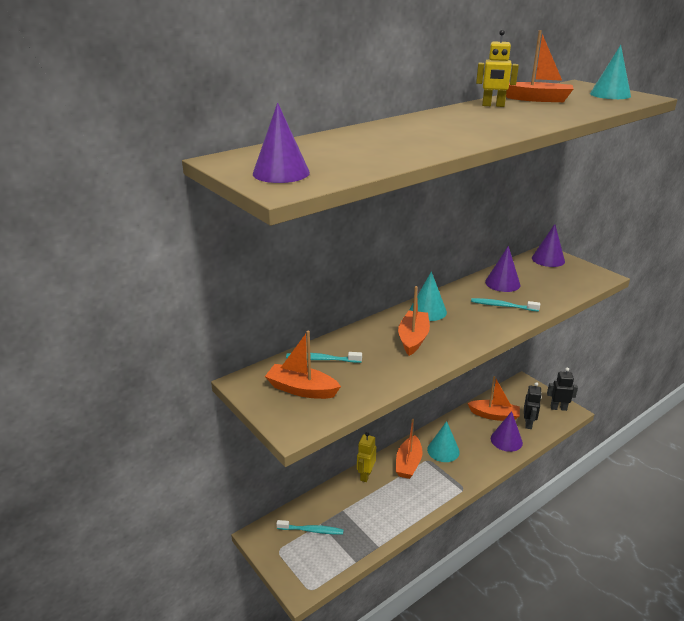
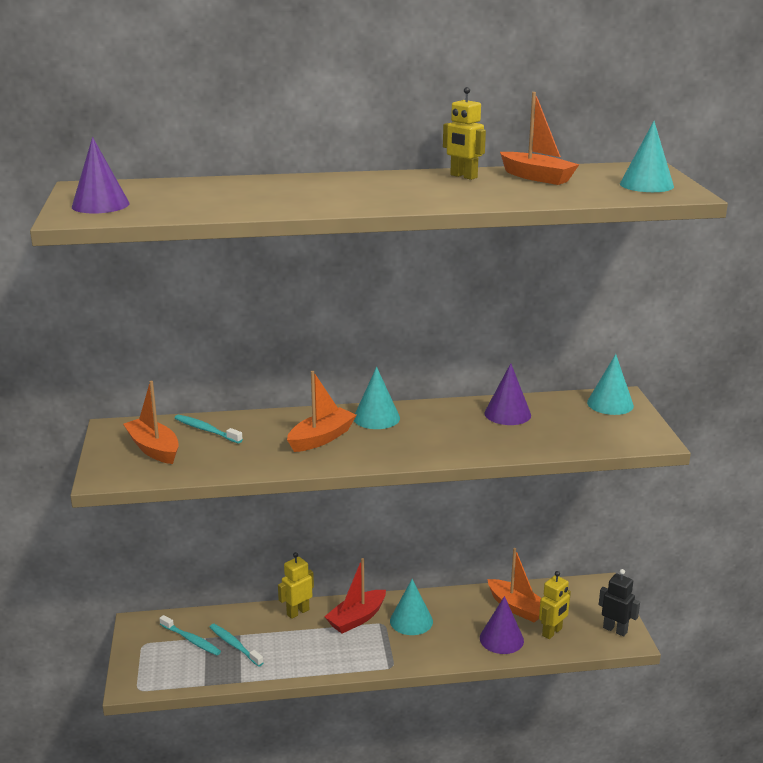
camera: 30 degrees right, 5 degrees down
(408, 463) = (356, 618): orange boat -> red boat
(502, 306) = (469, 436): turquoise toothbrush -> turquoise toothbrush (234, 645)
(528, 424) = (552, 632): black robot -> yellow robot
(548, 259) = (610, 404): purple cone -> turquoise cone

